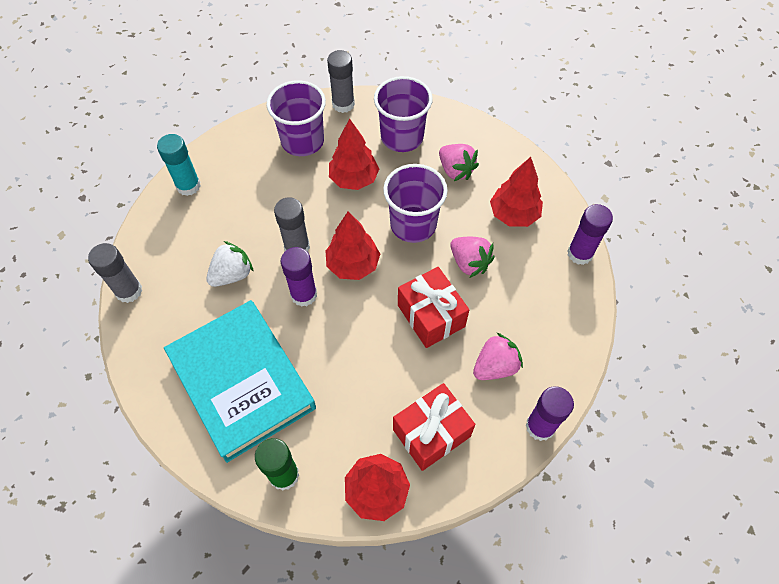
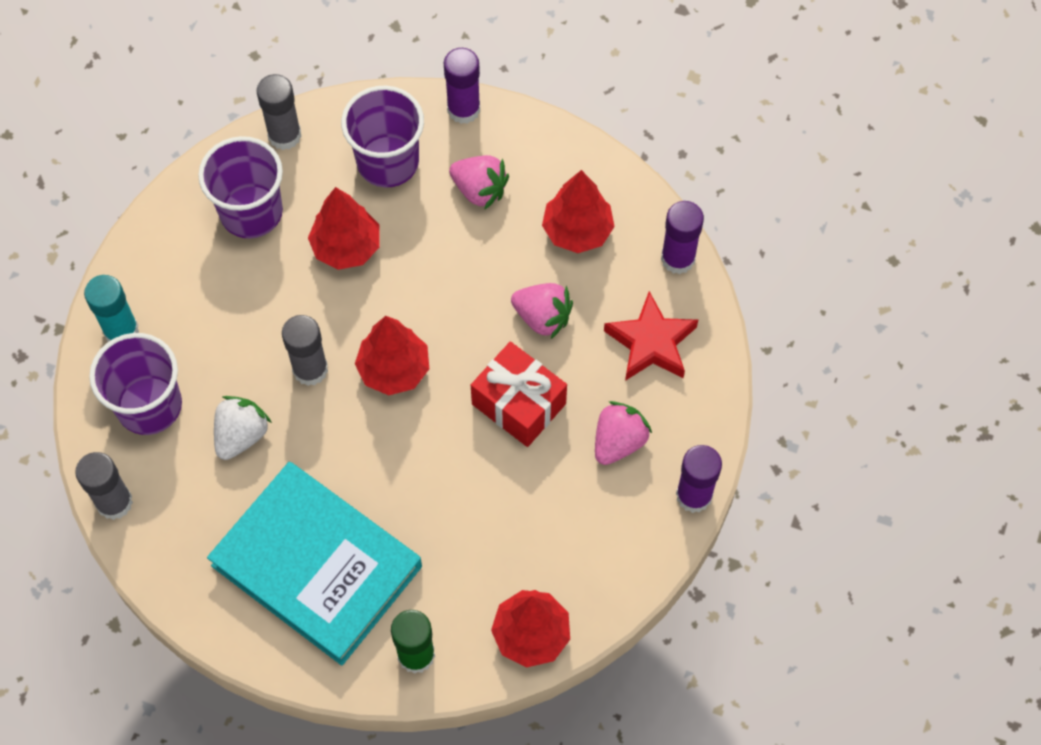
camera: 20 degrees left, 5 degrees up
(304, 294) = (346, 430): purple glue stick -> purple glue stick (463, 109)
(413, 224) = (451, 287): purple cup -> purple cup (149, 405)
(431, 433) = (570, 547): red gift -> none
(542, 304) = (651, 343): none -> red star

